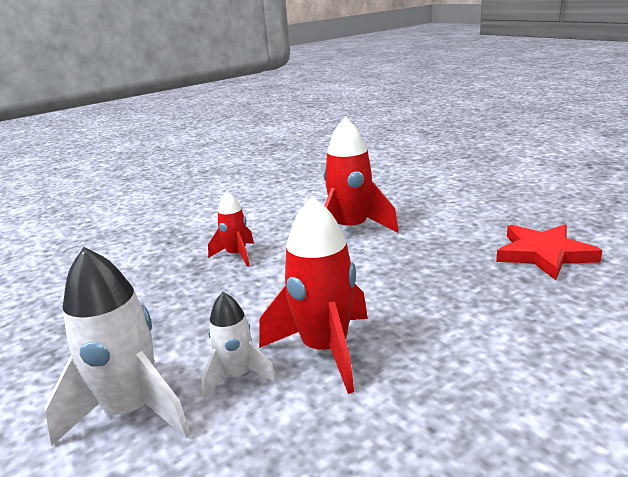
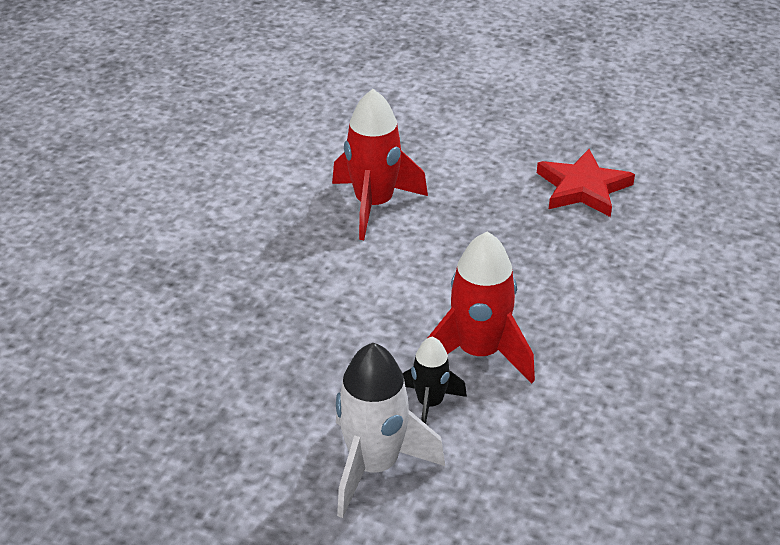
camera: 35 degrees left, 15 degrees up
(236, 255) = (280, 277): red rocket -> none
(237, 376) = (430, 404): white rocket -> black rocket

